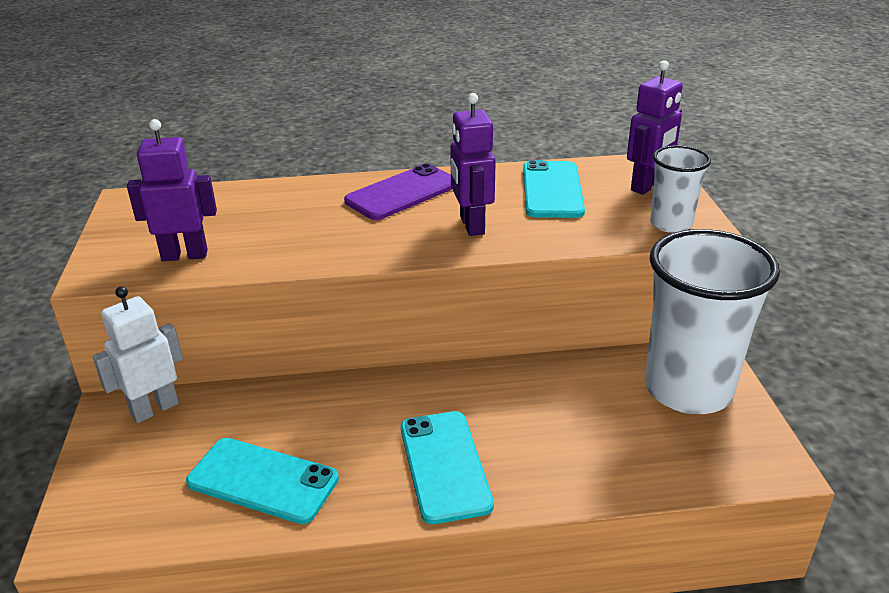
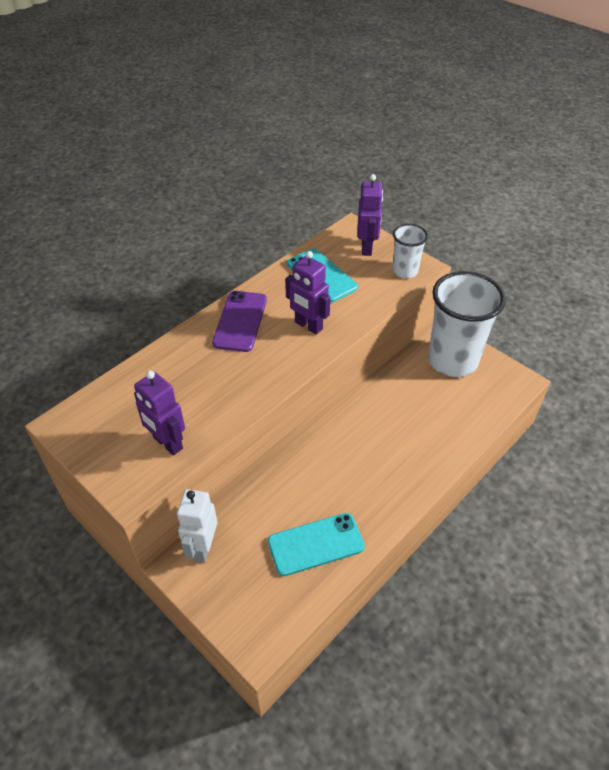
camera: 40 degrees left, 15 degrees up
(185, 255) = (167, 443): purple robot -> purple robot turned 90 degrees counterclockwise
(444, 465) = (391, 474): turquoise phone -> none

